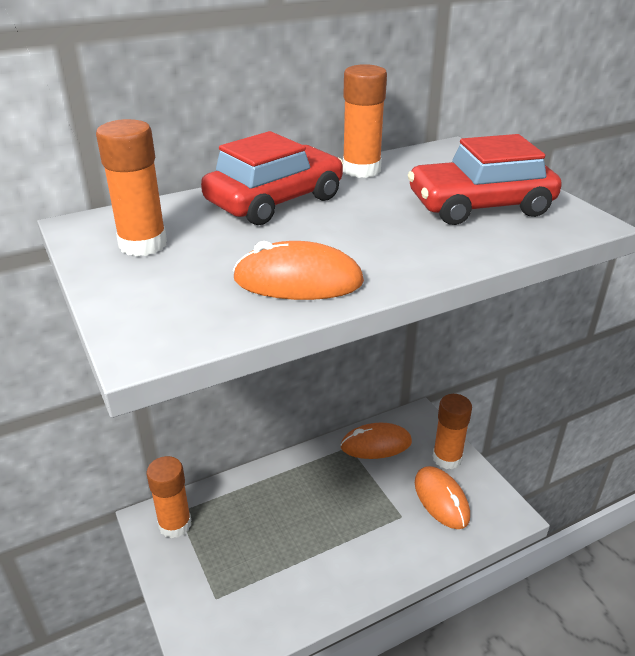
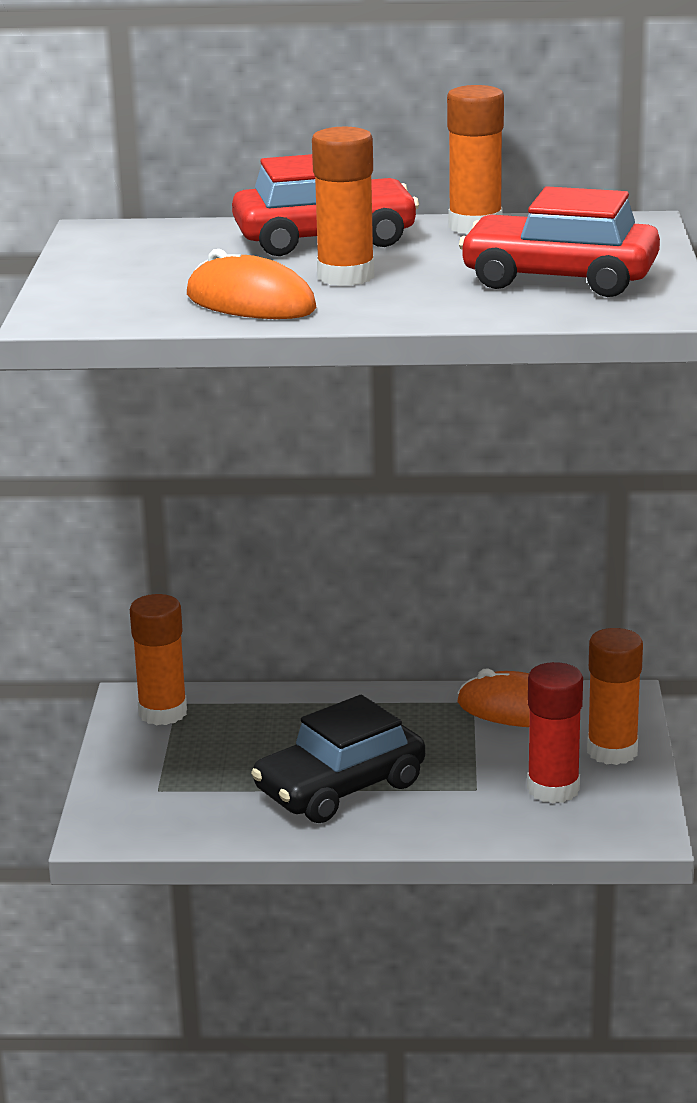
camera: 30 degrees right, 10 degrees down
(143, 244) = (137, 253): orange glue stick -> orange glue stick (345, 276)
(327, 548) = (340, 787): none -> black car
(441, 499) = (553, 789): orange mouse -> red glue stick

